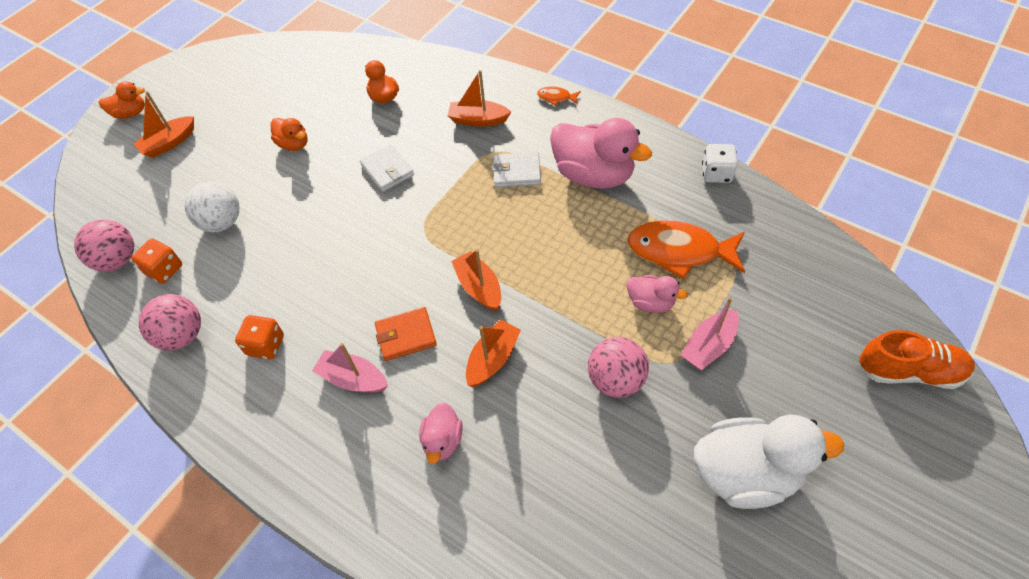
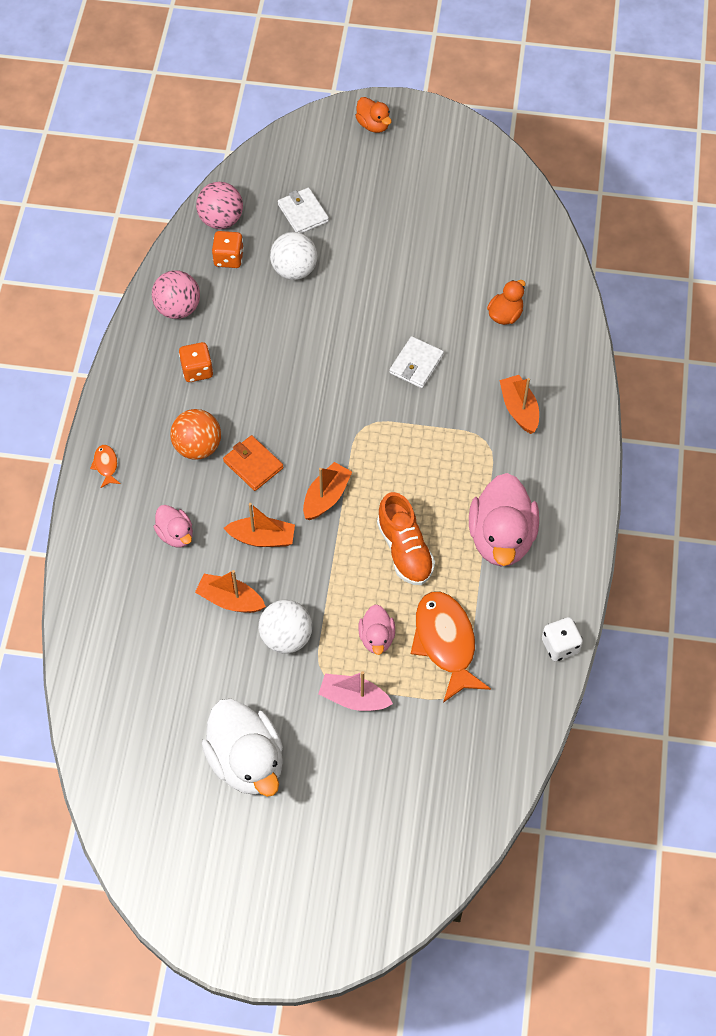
camera: 60 degrees right, 5 degrees up
(169, 143) = (356, 177): orange boat -> orange boat (230, 600)
(294, 144) = (406, 273): orange duck -> none
(353, 379) = (198, 447): pink boat -> orange ball
(442, 440) = (176, 534): pink duck -> pink duck turned 105 degrees counterclockwise
(516, 172) = (470, 471): white wallet -> white wallet (303, 213)
(556, 97) = (587, 465): orange fish -> orange fish (106, 465)
(616, 380) = (286, 637): pink ball -> white ball
(909, 371) = (405, 868): orange shoe -> orange shoe (405, 550)

